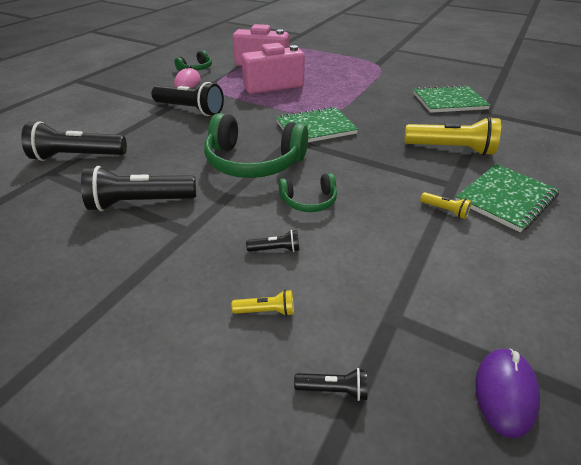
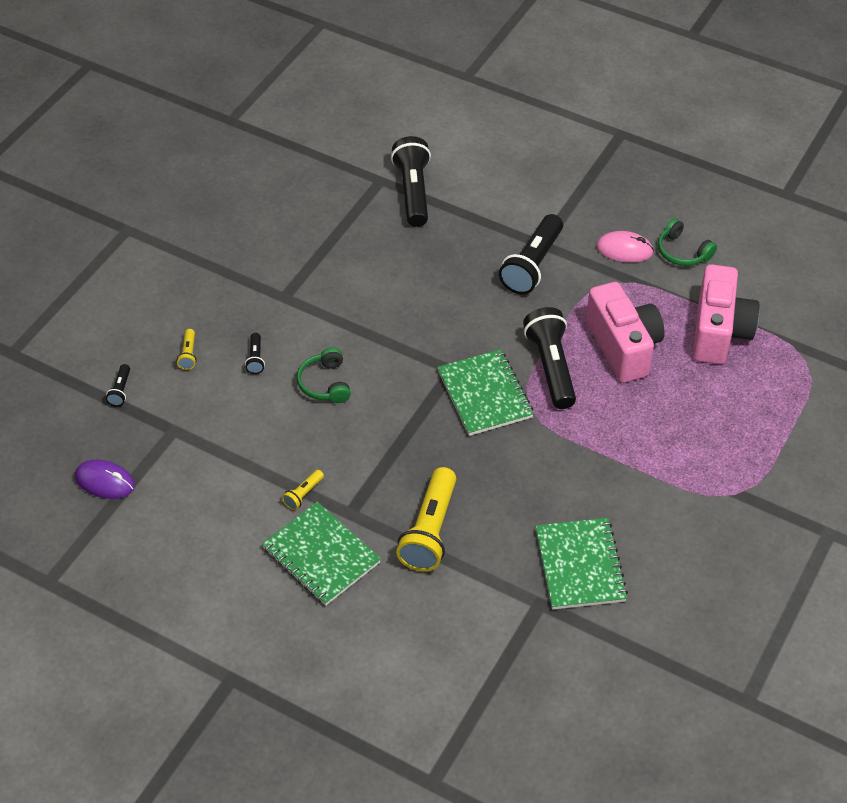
camera: 90 degrees right, 10 degrees up
(140, 203) = (328, 257): black flashlight -> black flashlight (550, 367)
(253, 162) = (400, 336): green headphones -> none

